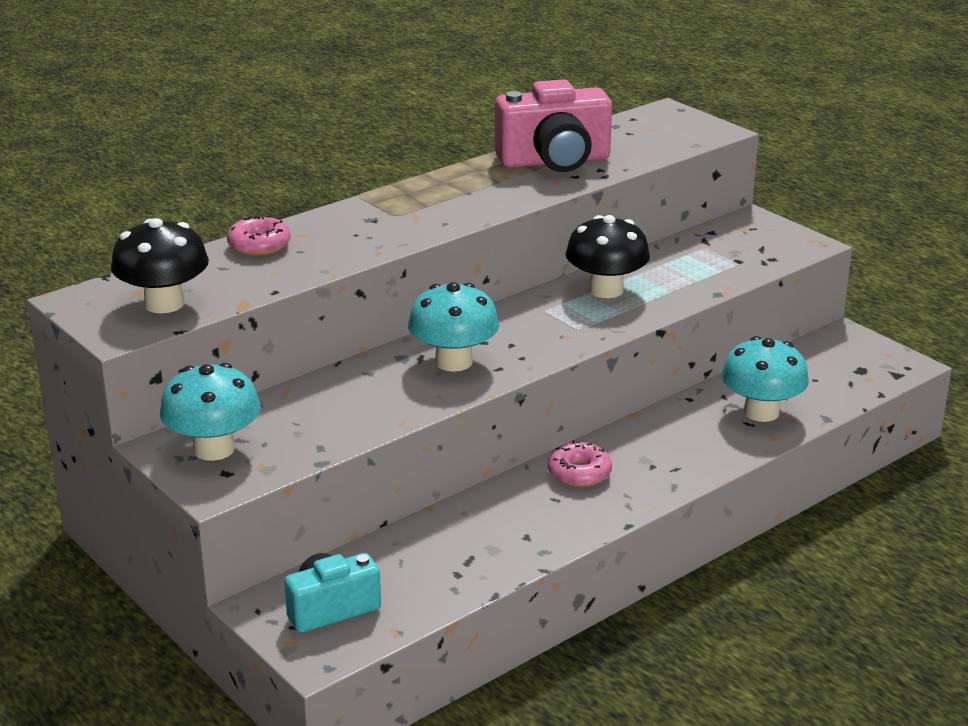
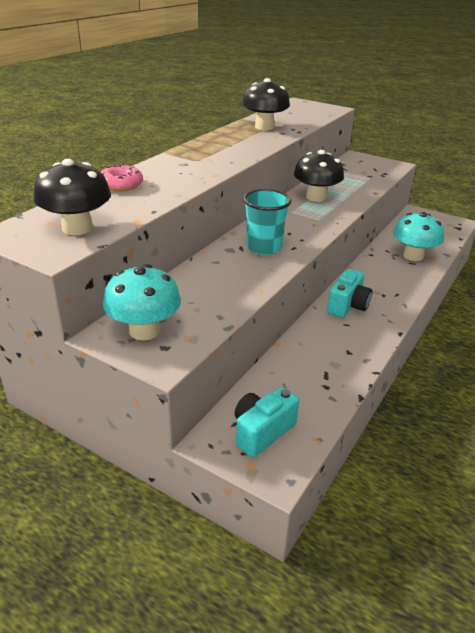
camera: 20 degrees left, 5 degrees up
(454, 362) = (264, 247): turquoise mushroom -> turquoise cup
(554, 161) = (264, 127): pink camera -> black mushroom
(579, 473) = (348, 306): pink donut -> turquoise camera

